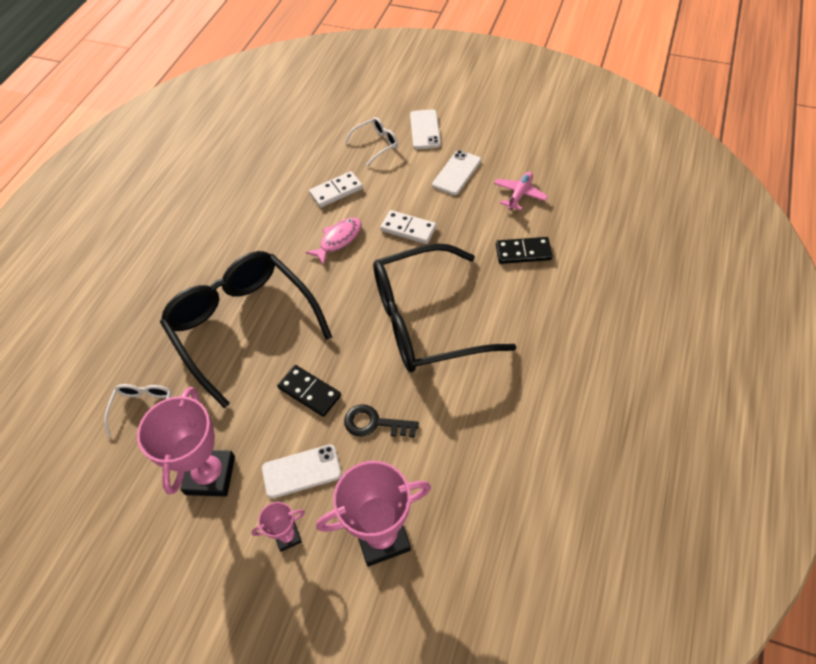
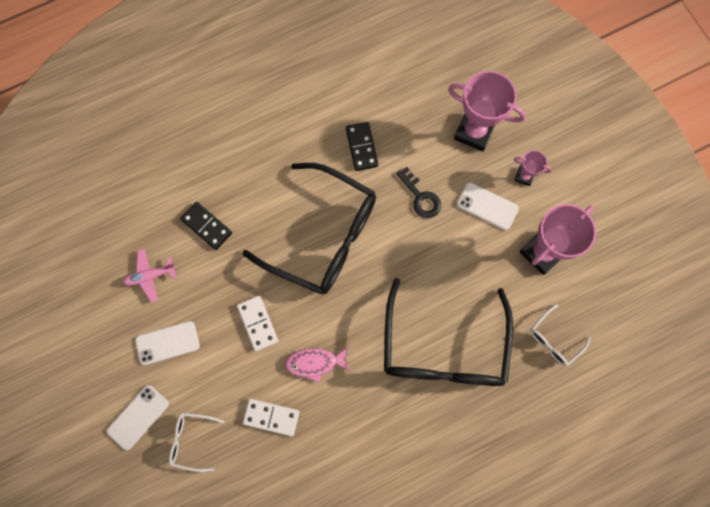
camera: 140 degrees left, 20 degrees up
(309, 392) = (441, 254): black domino -> black domino (361, 147)

